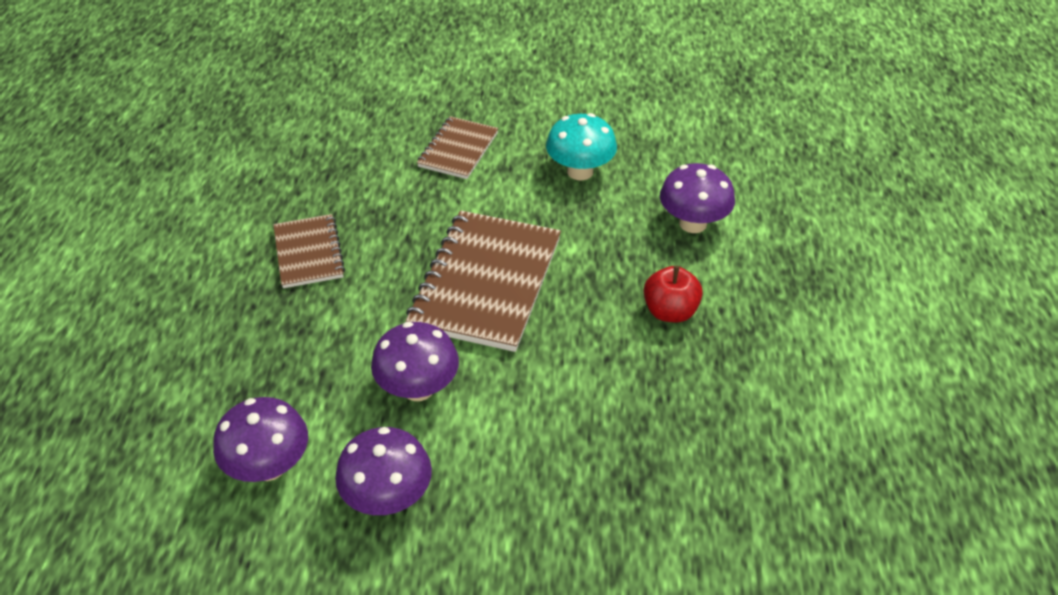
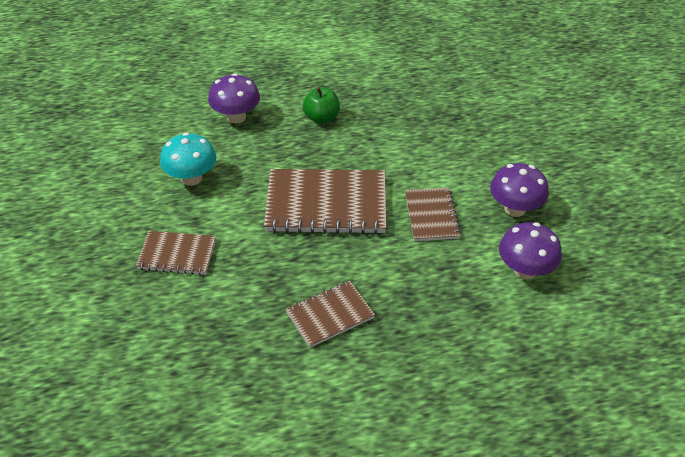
camera: 105 degrees left, 0 degrees up
(418, 388) = (431, 216): purple mushroom -> brown notebook
(670, 311) = (321, 118): red apple -> green apple

